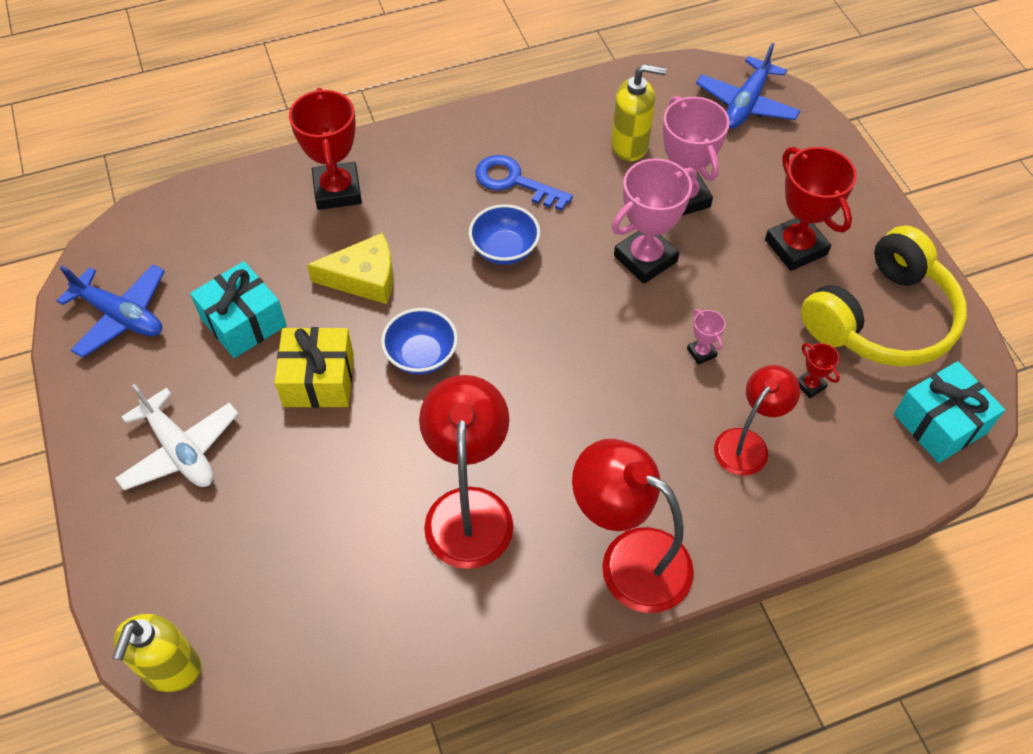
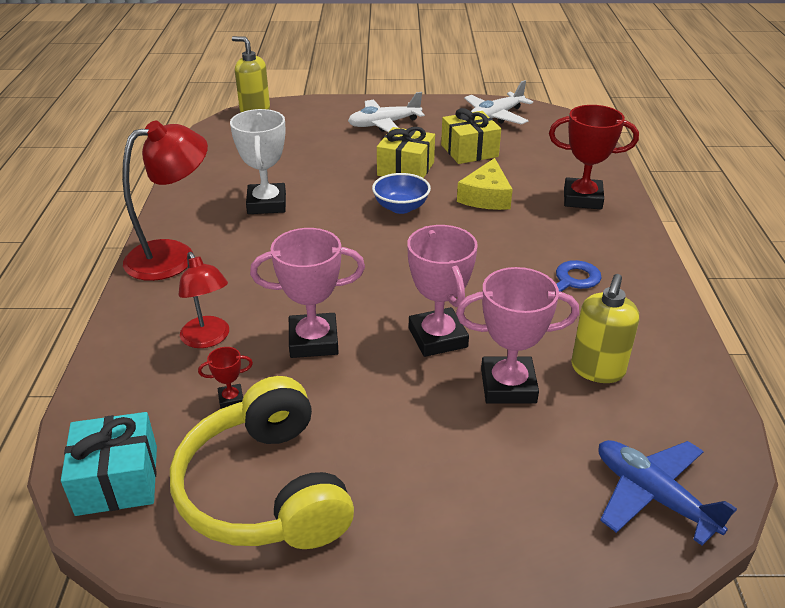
camera: 110 degrees right, 20 degrees down
(120, 316) = (495, 116): blue plane -> white plane
(243, 322) = (469, 151): turquoise gift -> yellow gift
(469, 509) = (266, 204): red lamp -> white trophy
(504, 249) = (486, 262): blue bowl -> none
(701, 352) = (313, 341): pink trophy -> pink trophy, size x2.22
(795, 247) = (399, 454): red trophy -> none

